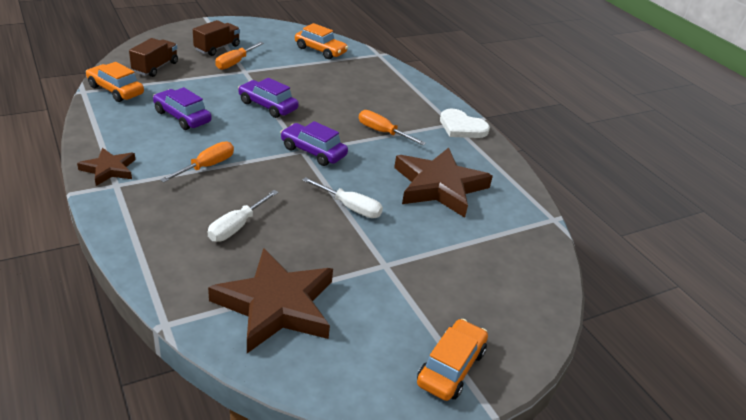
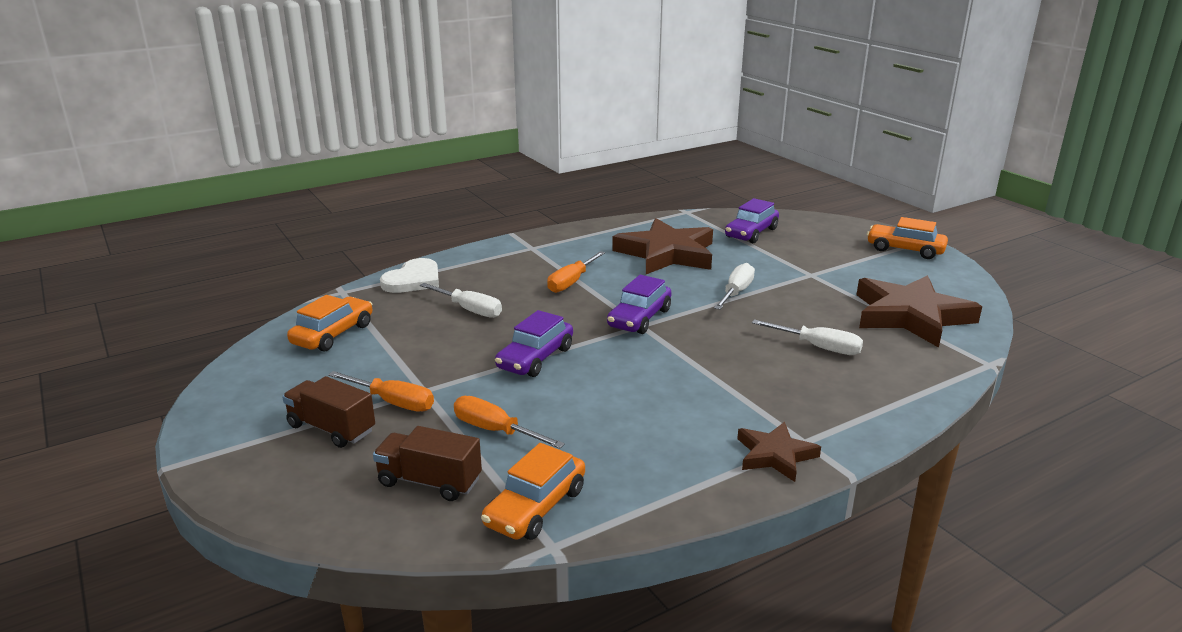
camera: 90 degrees left, 10 degrees down
(182, 117) = (599, 422): purple car -> purple car (751, 233)
(207, 166) = (716, 382): orange screwdriver -> orange screwdriver (494, 430)
(343, 91) = (470, 310): none -> white screwdriver
(462, 127) = (538, 243): white heart -> white heart (413, 280)

